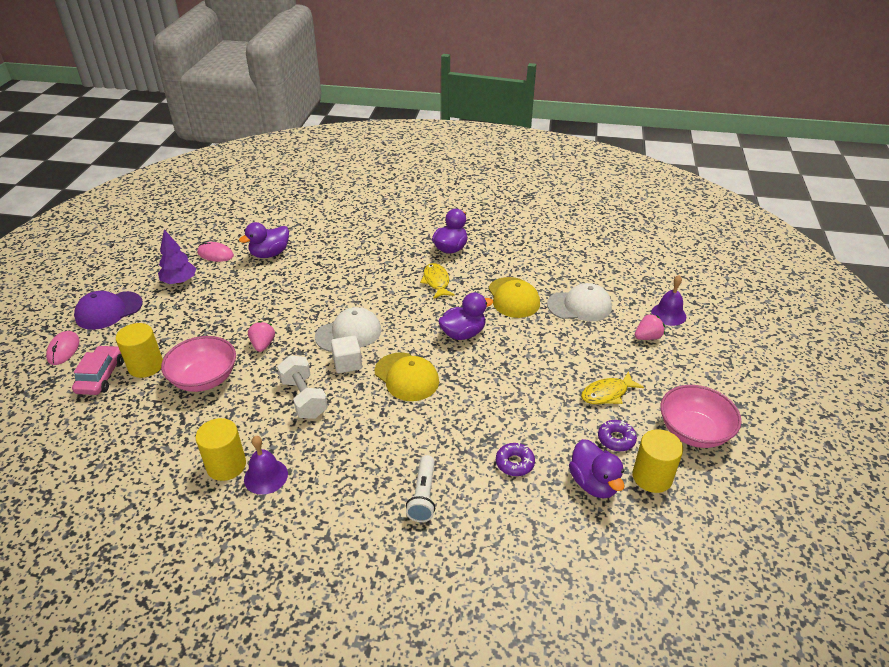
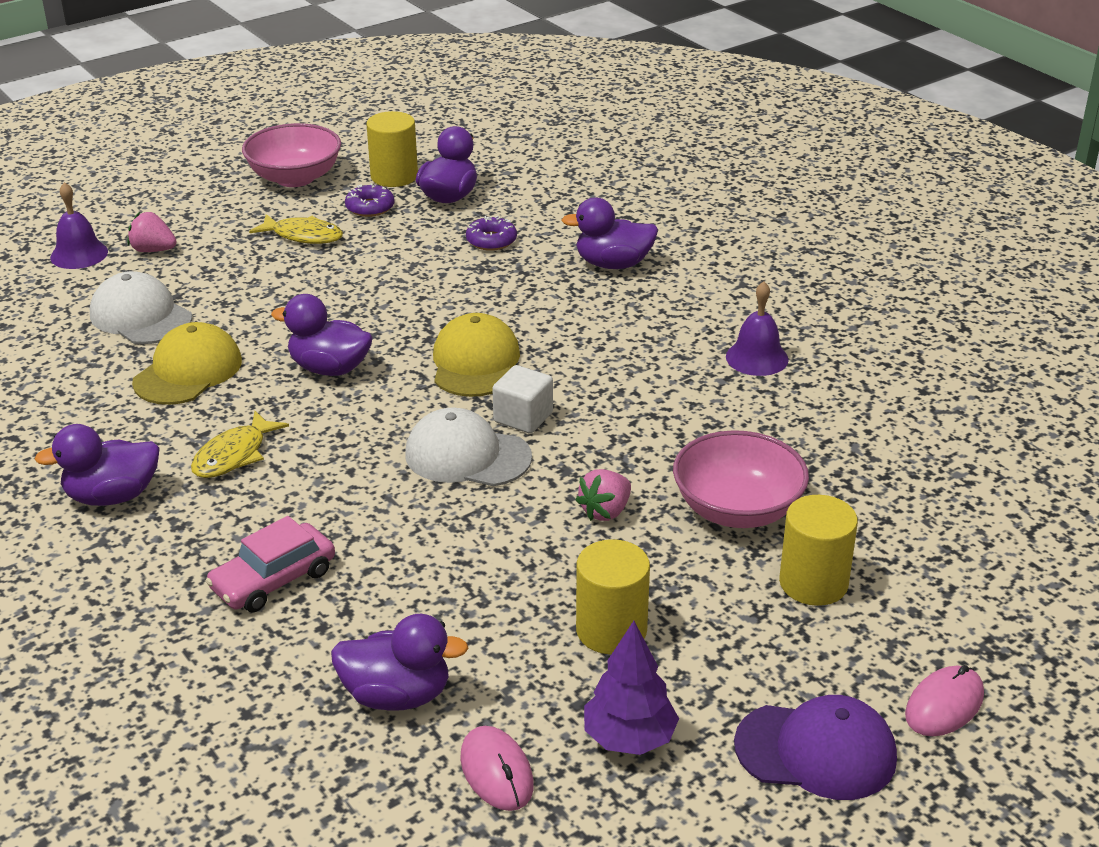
camera: 135 degrees left, 5 degrees down
(101, 376) = (897, 607): pink car -> pink car (273, 579)
(226, 465) = (793, 391): yellow cylinder -> yellow cylinder (611, 630)
(304, 398) = (628, 409): white dumbbell -> none
(423, 496) = (613, 264): white flashlight -> purple duck

